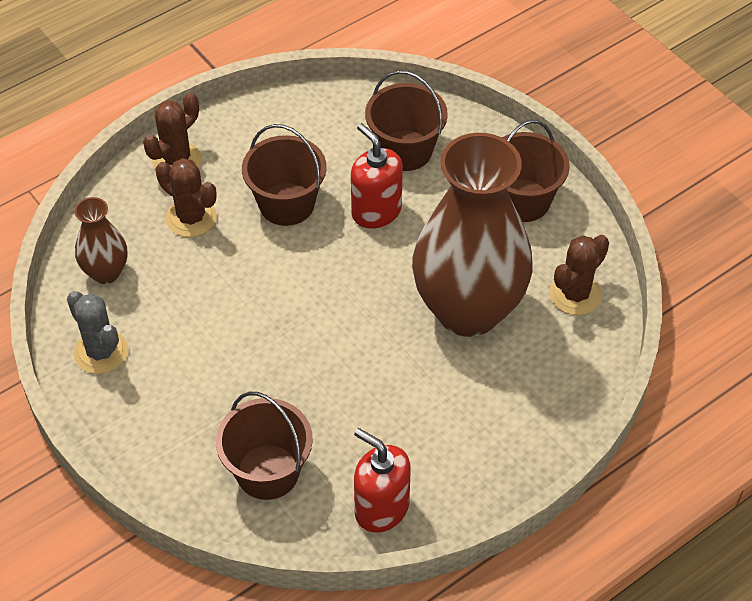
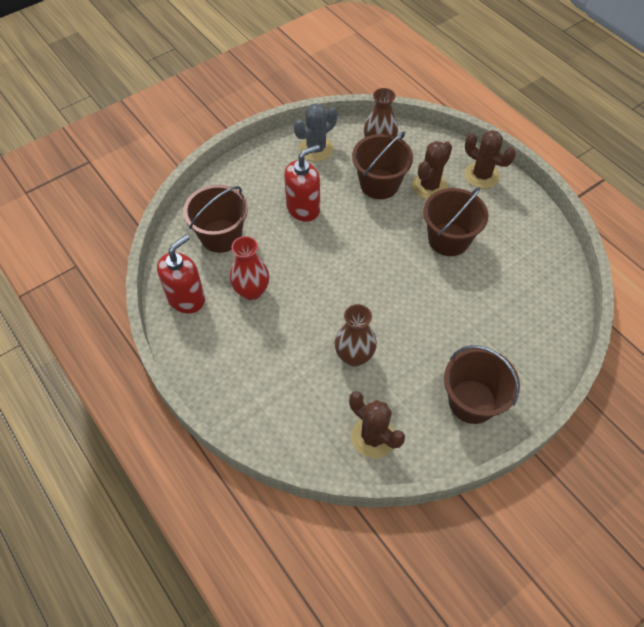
camera: 90 degrees right, 5 degrees up
(368, 427) = (251, 291): none -> red vase
(376, 211) = (448, 295): red soap dispenser -> red soap dispenser (303, 208)
(405, 150) = (515, 315): brown bucket -> brown bucket (379, 184)
(468, 310) = (354, 356): brown vase -> brown vase, size x0.45

